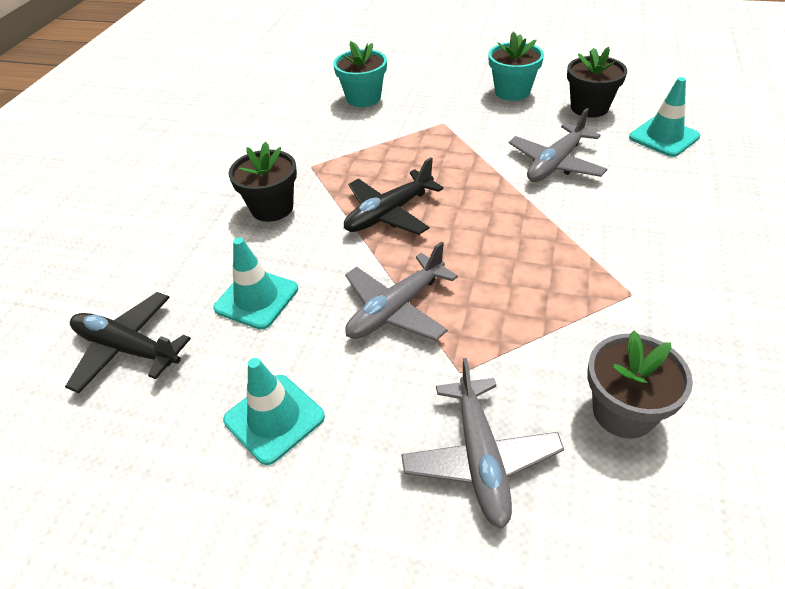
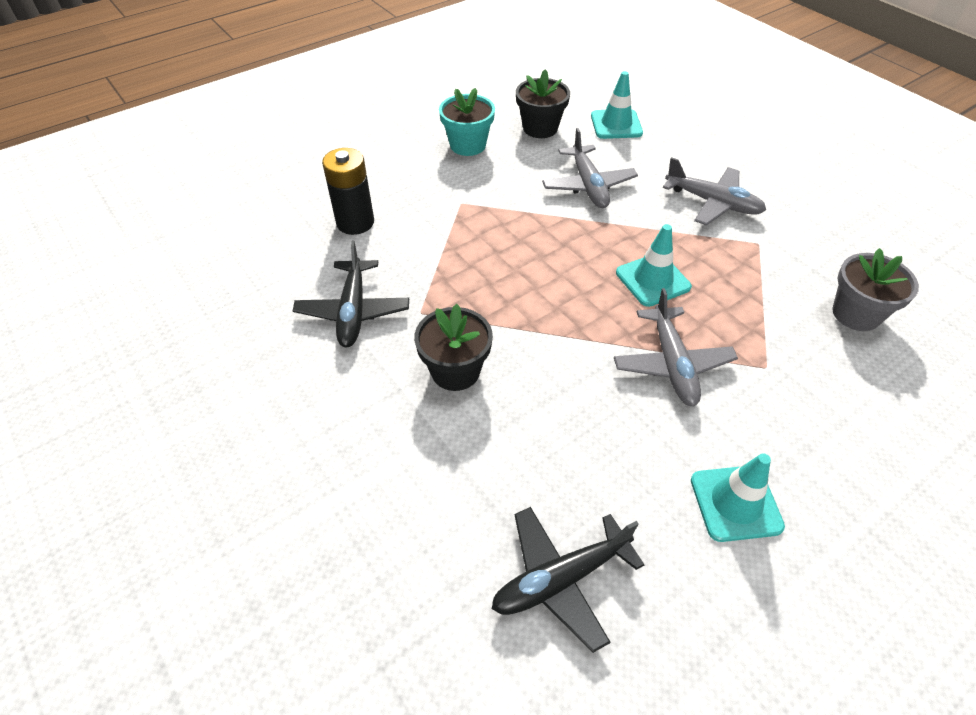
camera: 55 degrees left, 5 degrees up
(256, 298) = (578, 445): turquoise traffic cone -> turquoise traffic cone (652, 280)
(363, 98) = (355, 222): turquoise flower pot -> black battery
(389, 213) = (549, 303): black plane -> black plane (353, 311)
(480, 458) = (852, 403): grey plane -> grey plane (713, 203)

